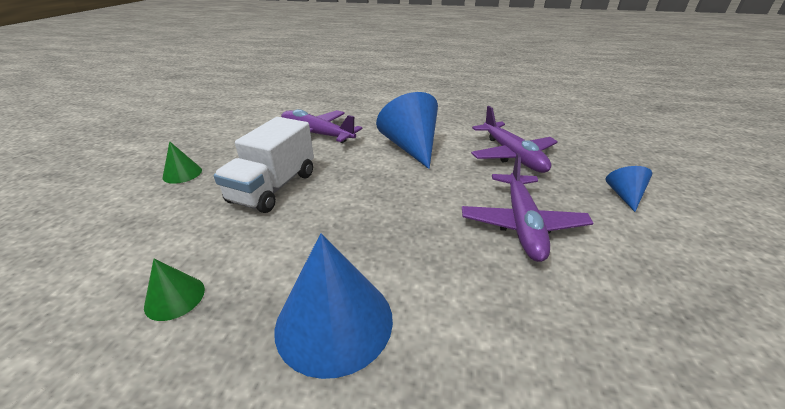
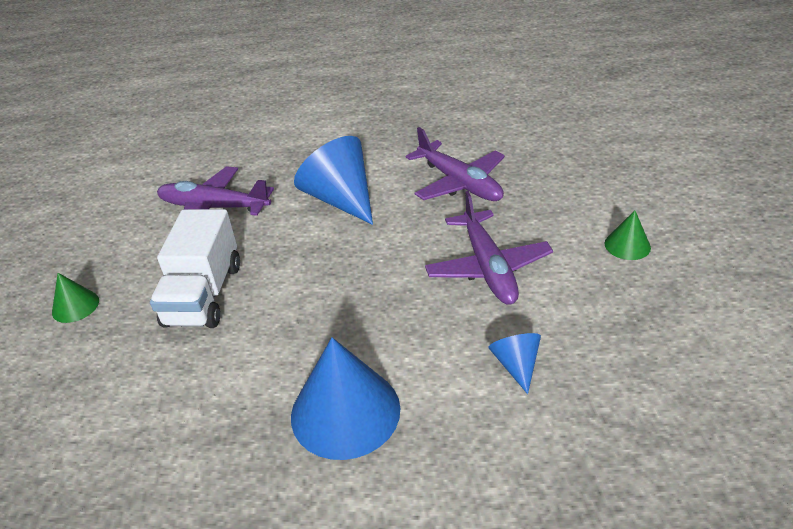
camera: 15 degrees left, 5 degrees up
(175, 297) = (177, 438): green cone -> green cone (627, 245)
(624, 195) = (580, 208): blue cone -> blue cone (516, 365)

